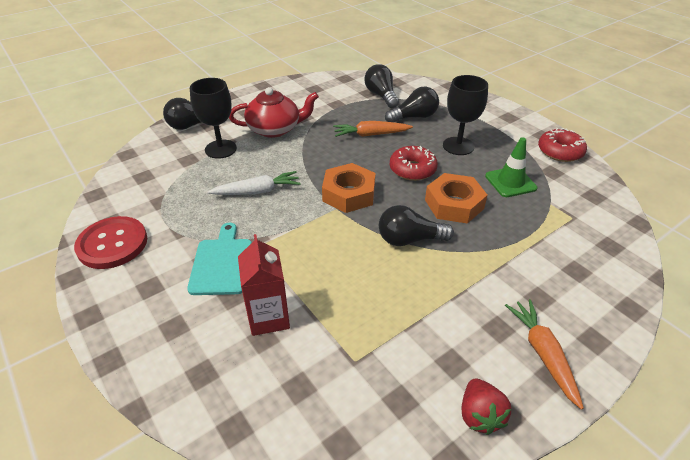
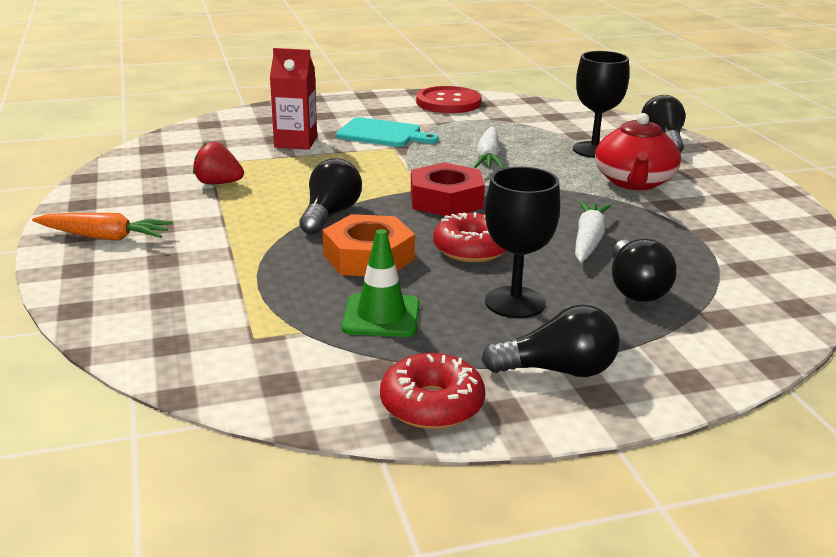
camera: 110 degrees right, 15 degrees down
(349, 194) = (446, 200): orange nut -> red nut
(370, 135) = (588, 240): orange carrot -> white carrot
(381, 96) = (731, 277): black light bulb -> black light bulb (557, 370)
(479, 415) = (98, 194): red strawberry -> red strawberry (218, 183)

